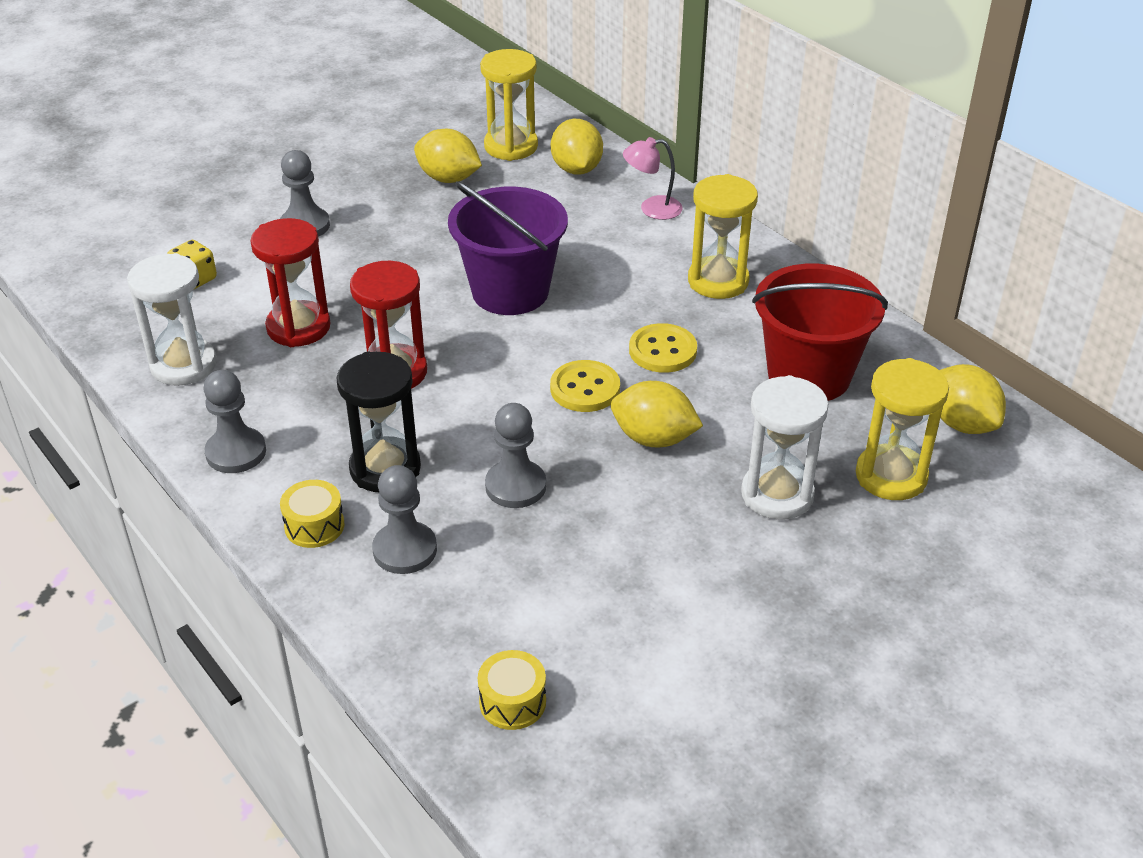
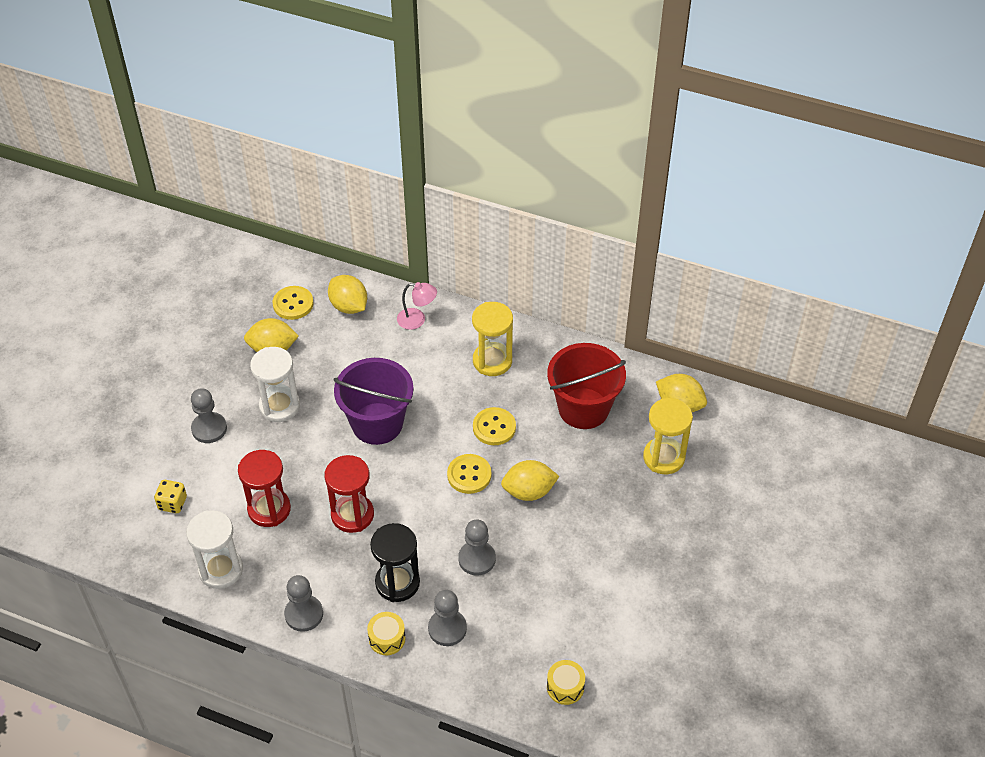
camera: 30 degrees left, 10 degrees up
(511, 146) = (293, 304): yellow hourglass -> yellow button
(652, 209) = (417, 320): pink lamp -> pink lamp turned 135 degrees counterclockwise
(777, 494) = (614, 497): white hourglass -> white hourglass (279, 406)

